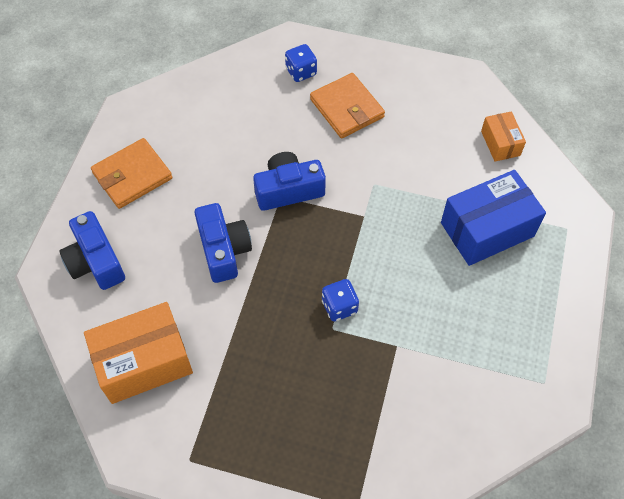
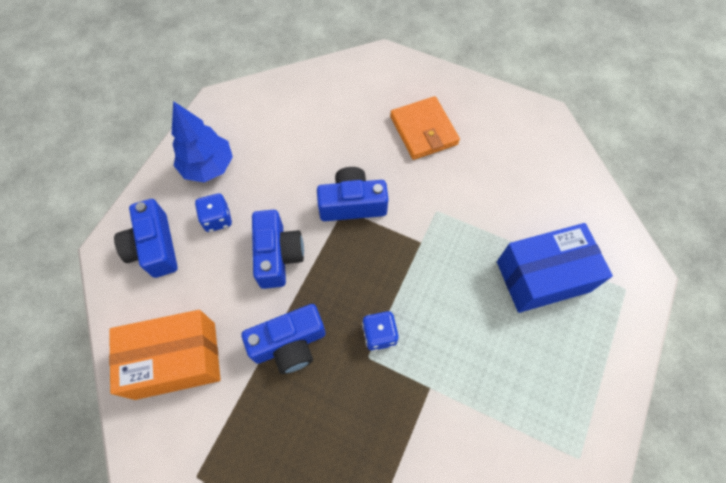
camera: 10 degrees right, 5 degrees up
(132, 176) = (208, 167): orange wallet -> blue tree
(253, 329) = (289, 344): none -> blue camera
(301, 72) = (386, 89): blue dice -> blue dice (217, 219)
(500, 143) = (569, 188): orange box -> none

